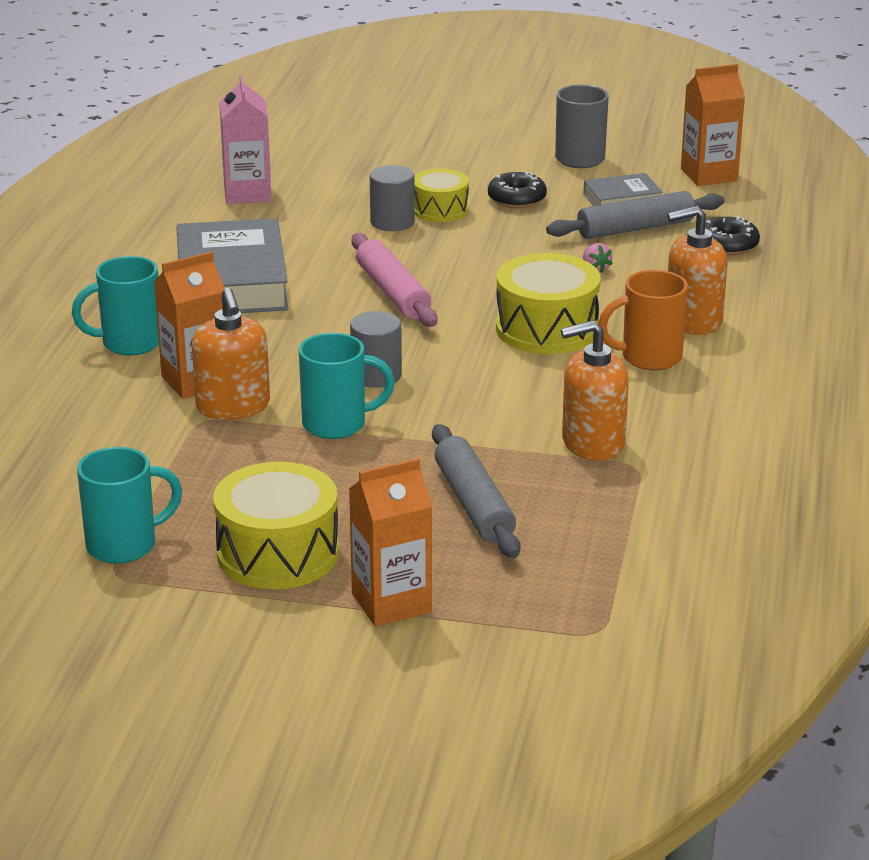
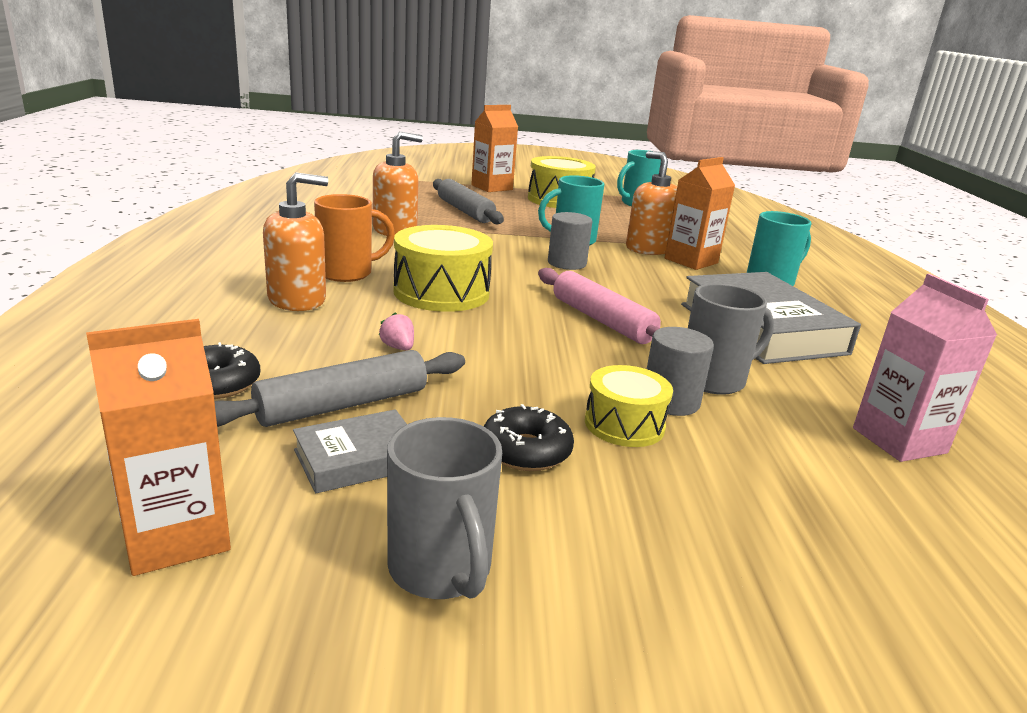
camera: 165 degrees right, 5 degrees down
(339, 236) = (714, 380): none -> grey mug

